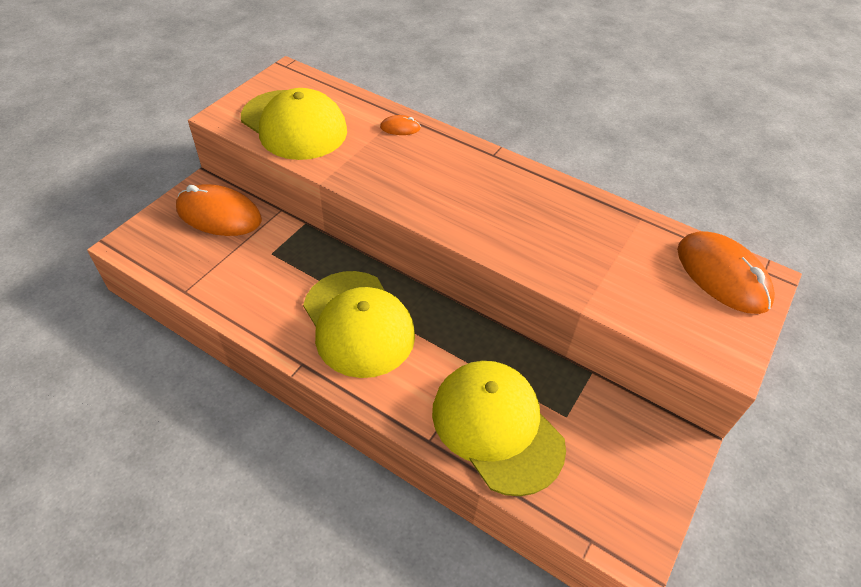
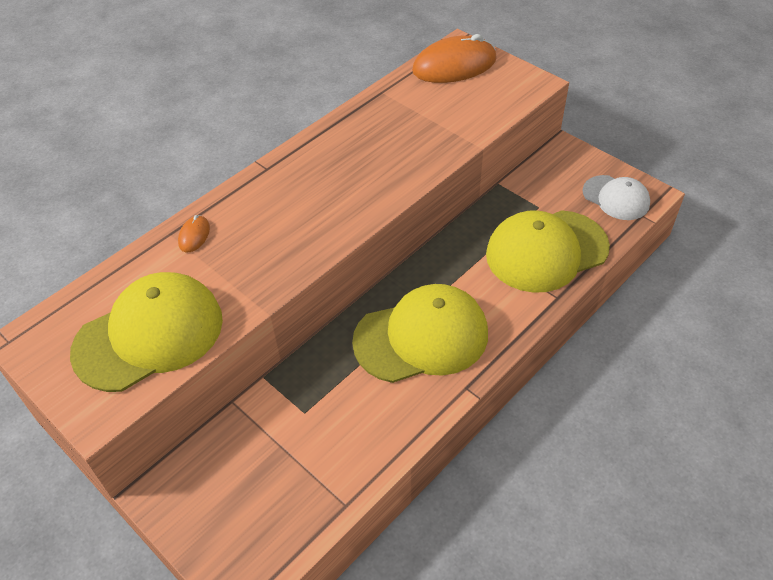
camera: 75 degrees left, 0 degrees up
(219, 214) = (220, 471): orange mouse -> none
(613, 507) = (616, 198): none -> white cap

